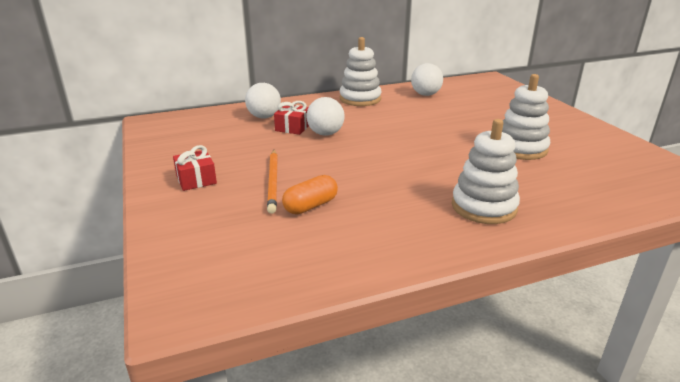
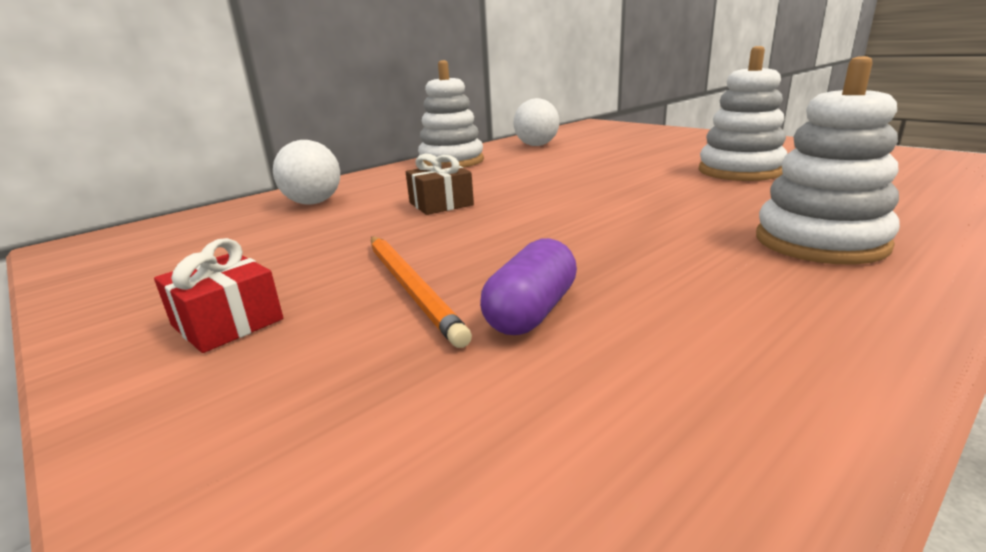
camera: 20 degrees left, 5 degrees down
(293, 127) = (377, 206): red gift -> none
(310, 206) = (531, 311): orange capsule -> purple capsule
(325, 133) = (441, 204): white ball -> brown gift

